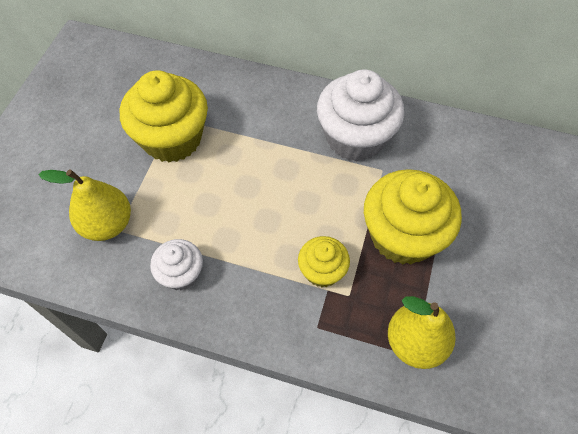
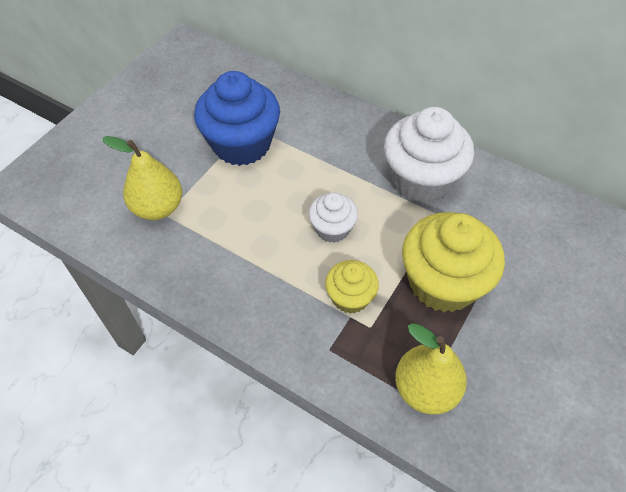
camera: 15 degrees right, 5 degrees down
(172, 138) = (241, 144): yellow cupcake -> blue cupcake
(181, 274) = (212, 268): white cupcake -> white cupcake (332, 229)

